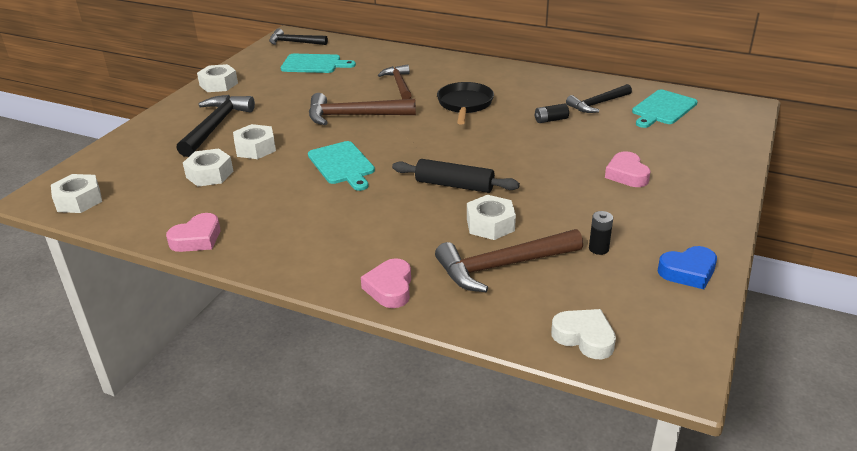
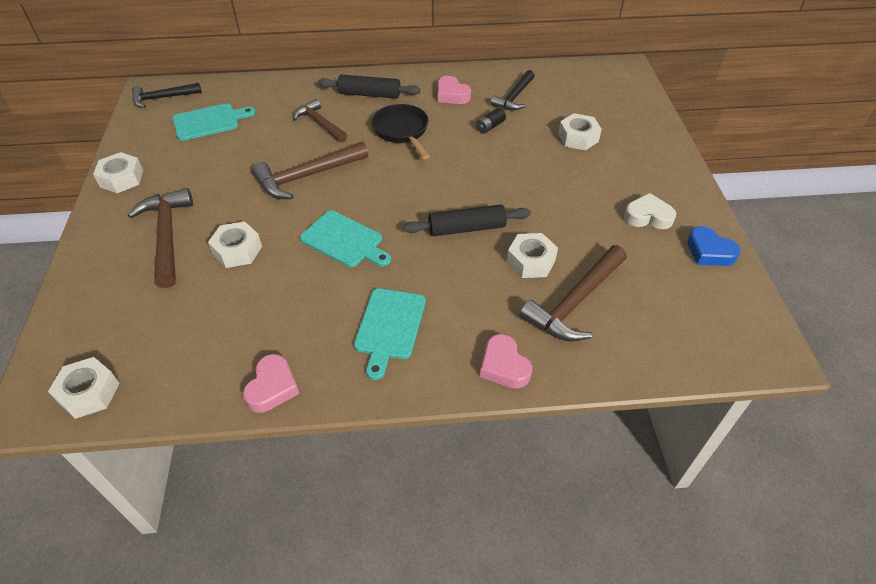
camera: 30 degrees left, 15 degrees up
(210, 174) = (215, 301): white nut -> white nut (578, 138)
(216, 126) = (167, 235): black hammer -> brown hammer
(461, 74) = (369, 94): none -> black rolling pin
(584, 337) = (689, 348): white heart -> white heart (648, 216)
(598, 249) = (632, 254): black battery -> none
(627, 174) = (594, 168): pink heart -> pink heart (452, 95)
(663, 109) = (568, 87): turquoise cutting board -> turquoise cutting board (389, 327)
(688, 272) = (709, 252): blue heart -> blue heart turned 90 degrees clockwise

